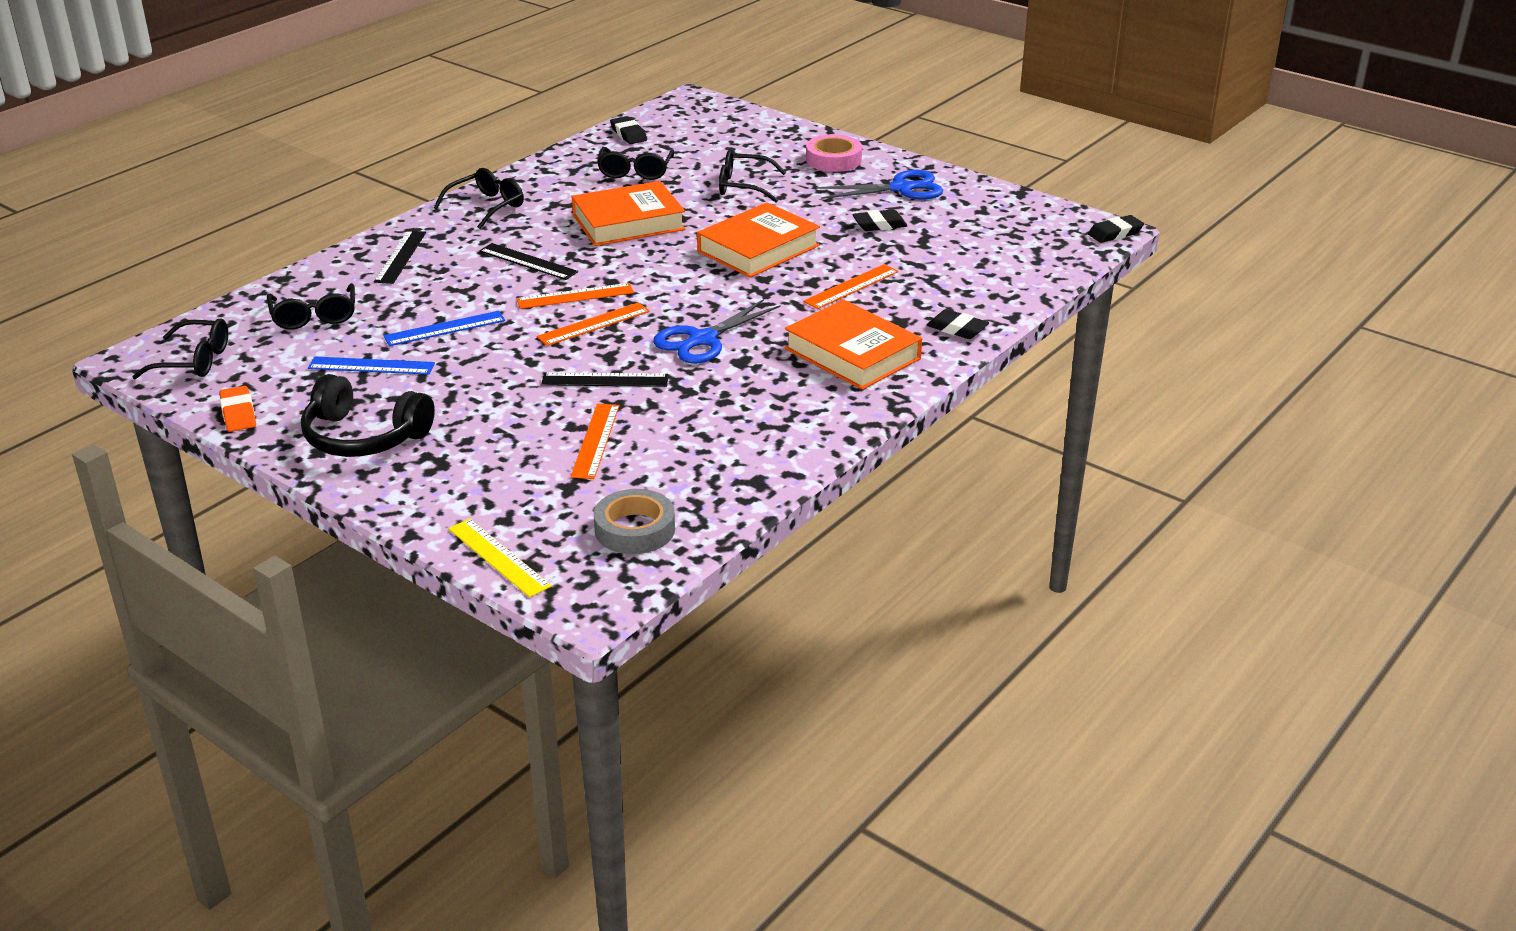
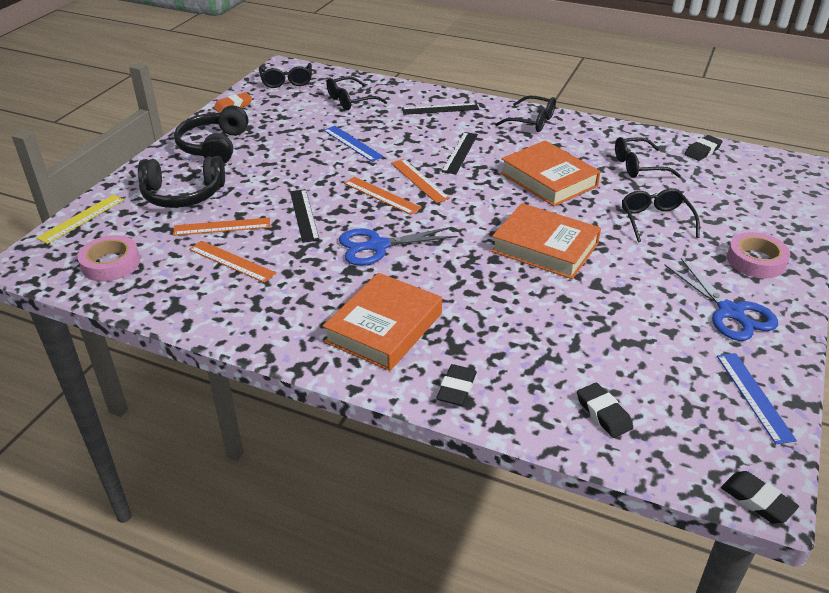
camera: 75 degrees right, 5 degrees up
(371, 366) = (297, 130): blue ruler -> blue ruler (754, 396)
(490, 468) = (183, 195): none -> black headphones
(635, 529) = (111, 264): grey tape -> pink tape
(702, 340) = (377, 246): blue scissors -> blue scissors turned 45 degrees counterclockwise
(851, 286) = (505, 309): orange ruler -> orange ruler (231, 261)
(879, 225) = (640, 309): black eraser -> black eraser (603, 413)

